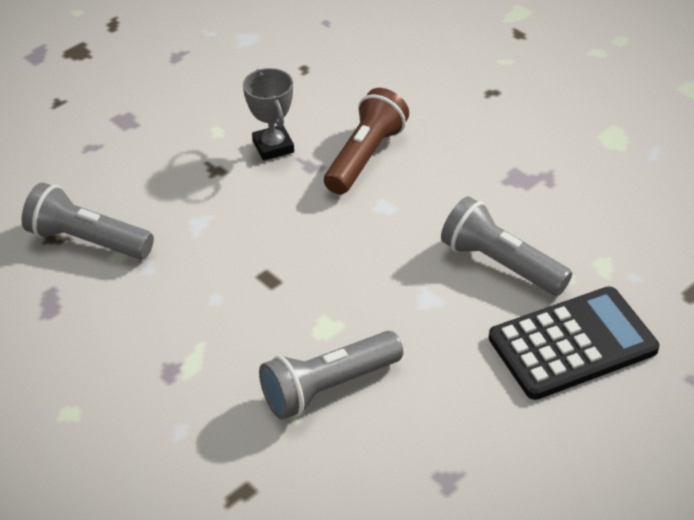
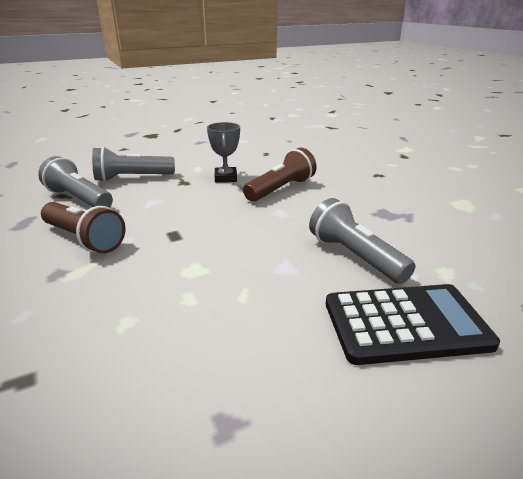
camera: 15 degrees right, 15 degrees down
(159, 312) = (84, 239): none -> brown flashlight
(328, 387) = (166, 310): grey flashlight -> grey flashlight (132, 178)

